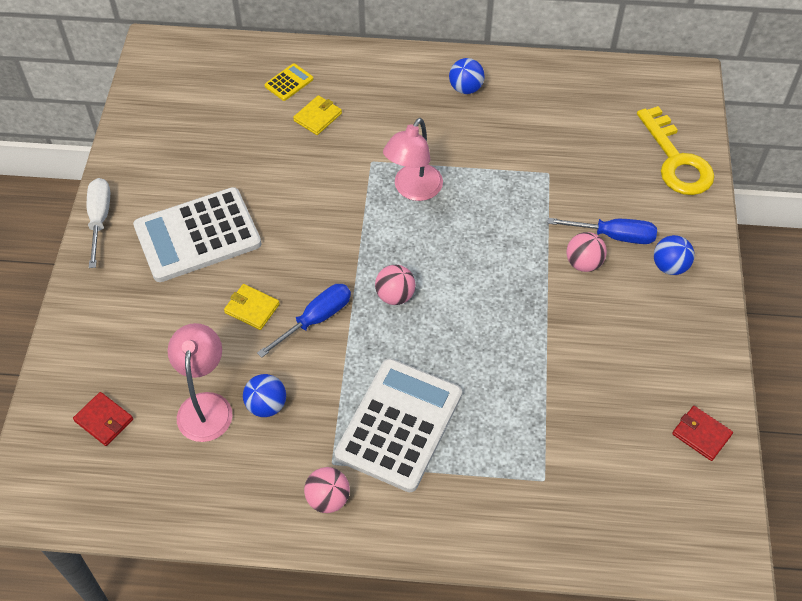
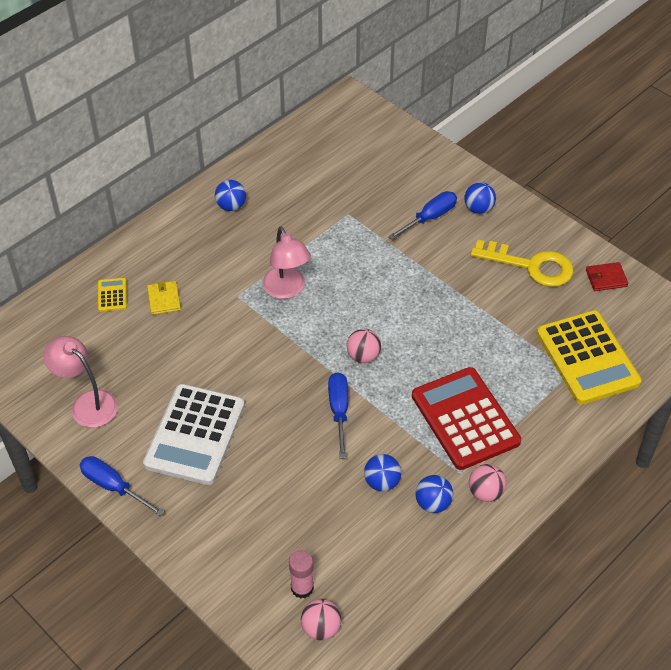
camera: 50 degrees left, 5 degrees down
(99, 219) = (113, 487): white screwdriver -> blue screwdriver
(104, 420) = (302, 588): red wallet -> pink glue stick
(205, 405) = (348, 518): pink lamp -> pink lamp (87, 403)
(252, 308) = (293, 441): yellow wallet -> none
(278, 462) = (433, 503): none -> blue ball
(399, 425) = (465, 419): white calculator -> red calculator
(578, 484) = (587, 358): none -> yellow calculator
(583, 263) = (435, 246): pink ball -> pink ball (321, 628)
(676, 160) = (404, 149): yellow key -> yellow key (531, 265)

